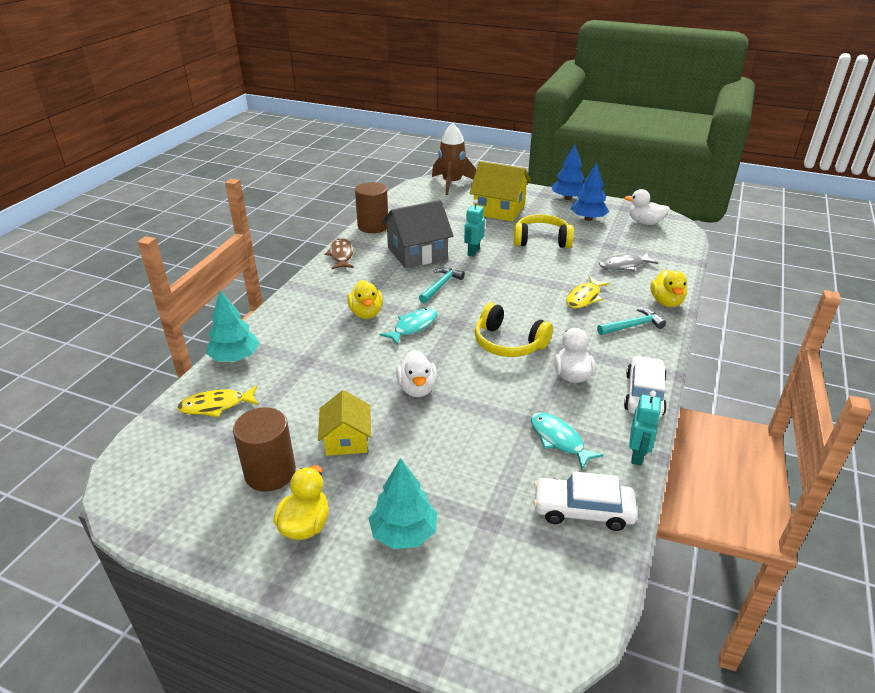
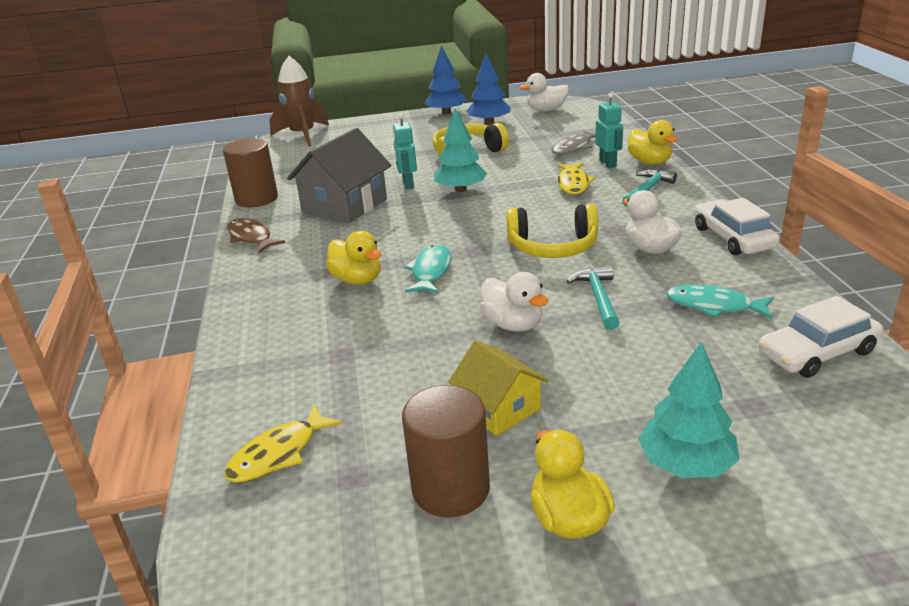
camera: 30 degrees left, 5 degrees down
(235, 357) = (238, 391): turquoise tree -> turquoise tree (461, 189)
(441, 286) = (412, 224): turquoise hammer -> turquoise hammer (598, 298)
(499, 209) = (386, 141): yellow house -> none
(637, 455) = (796, 287): turquoise robot -> turquoise robot (608, 163)

